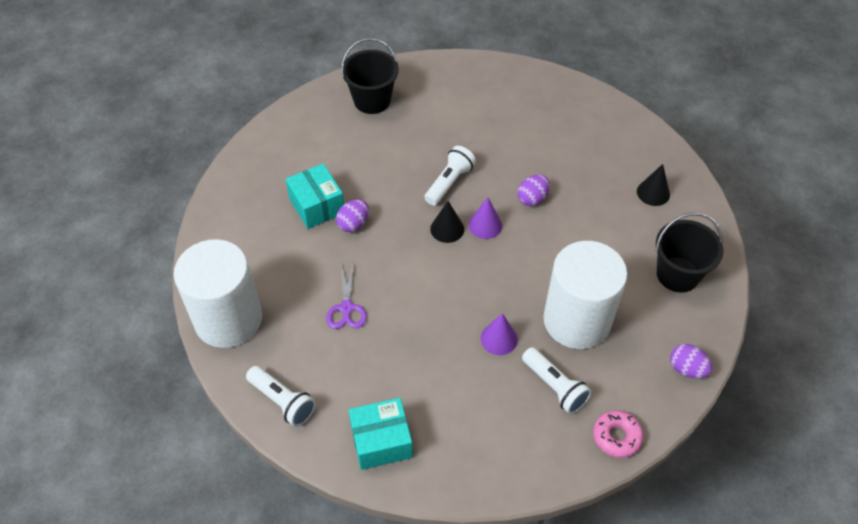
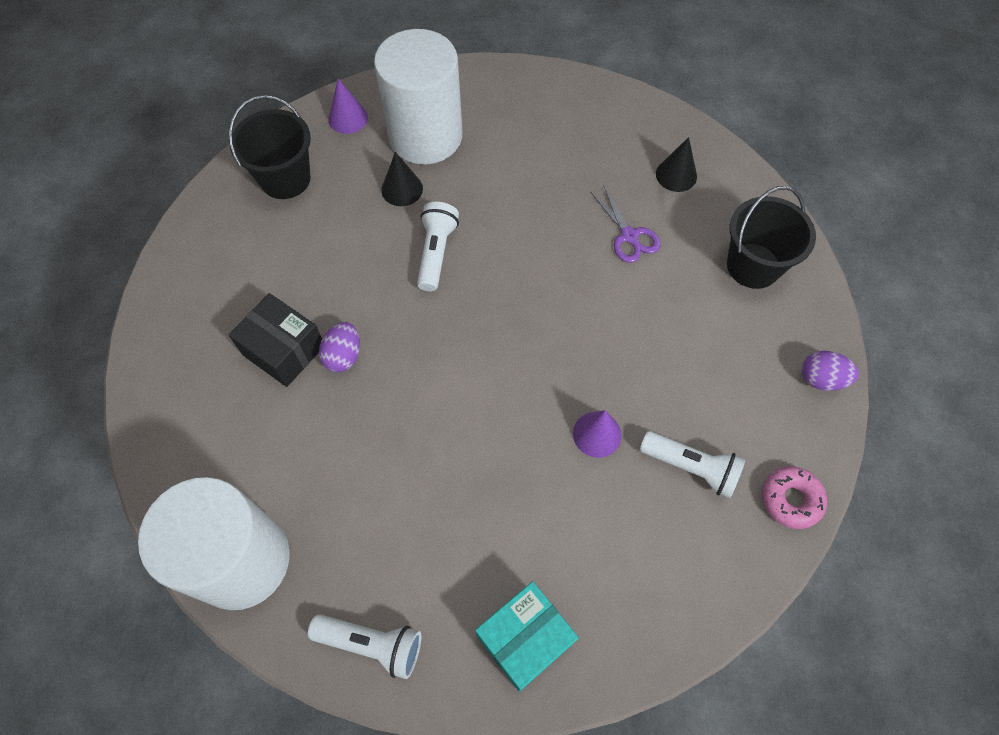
camera: 25 degrees left, 10 degrees up
(317, 206) = (284, 350): turquoise box -> black box
(346, 308) = (391, 475): purple scissors -> purple scissors (629, 236)
(447, 229) = (464, 315): black cone -> black cone (402, 189)
(485, 225) = (507, 291): purple cone -> purple cone (348, 118)
(532, 198) = (545, 235): purple egg -> none
(577, 320) = (673, 371): white cylinder -> white cylinder (425, 136)

